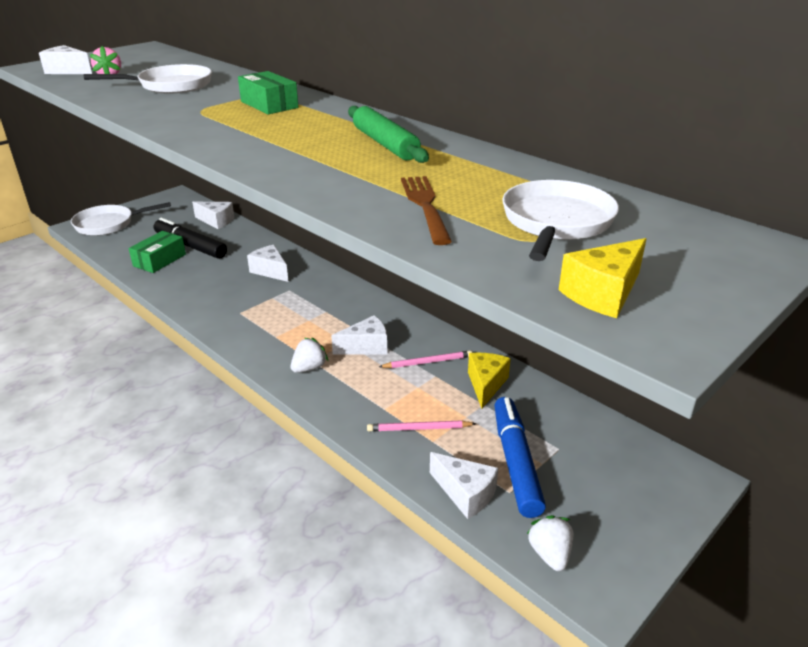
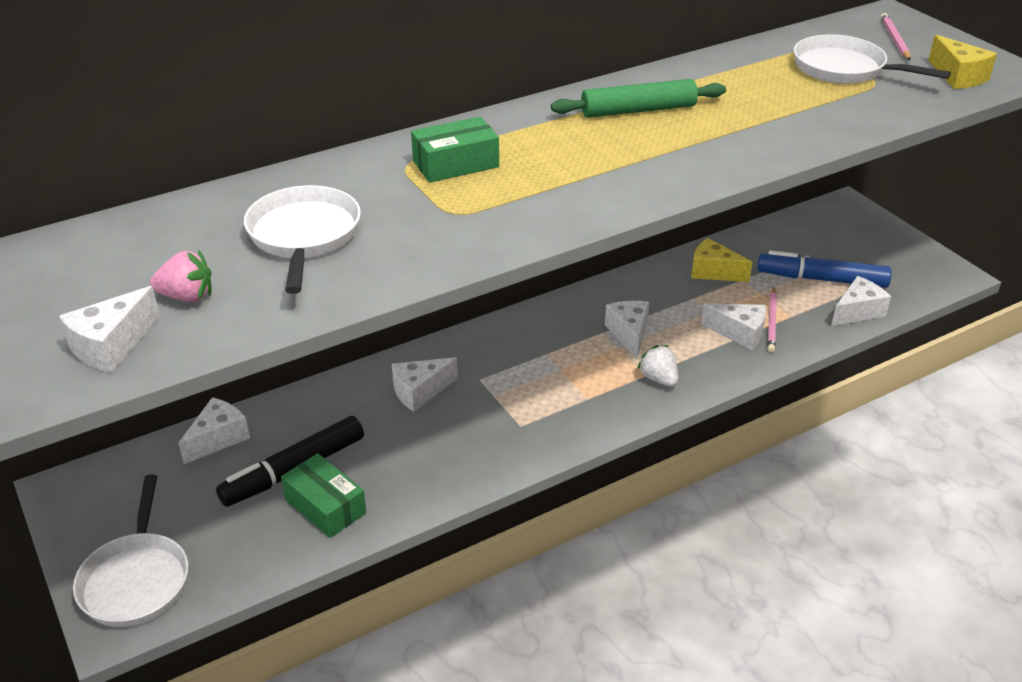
camera: 75 degrees left, 5 degrees up
(391, 408) = (739, 333): none -> white cheese
(425, 205) = (804, 112): brown fork -> none
(428, 362) = (668, 298): pink pencil -> pink pencil (894, 39)
(549, 554) = (920, 286): white strawberry -> none

